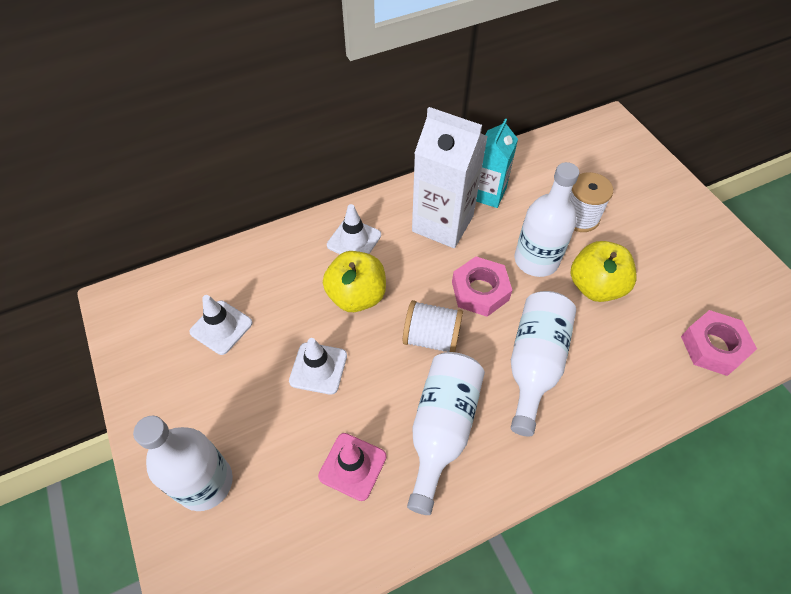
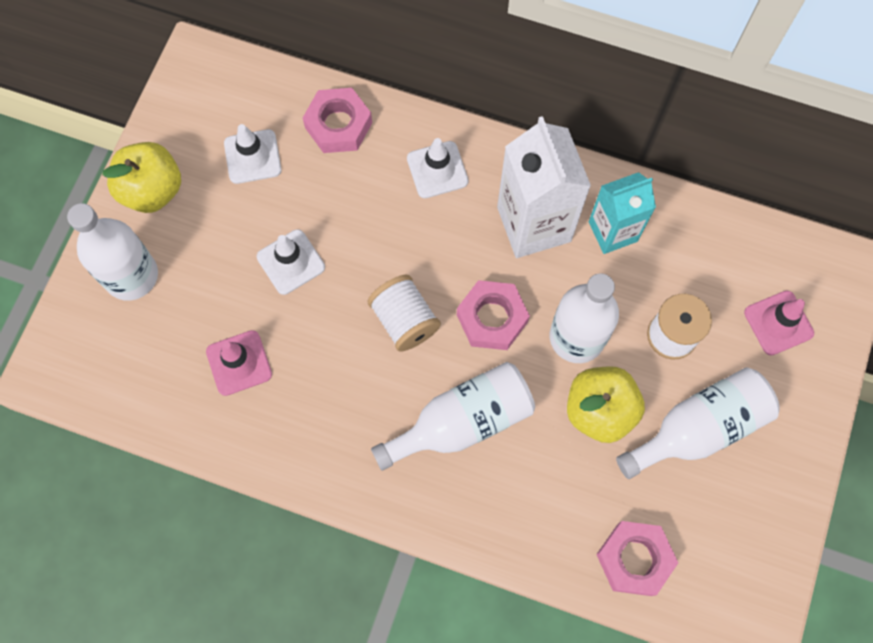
camera: 45 degrees right, 15 degrees up
(263, 264) = (338, 125): none -> pink nut
(357, 296) = (384, 226): yellow apple -> yellow apple (152, 190)
(441, 428) = (331, 399): white bottle -> white bottle (698, 428)
(617, 170) = (778, 323): none -> pink traffic cone

